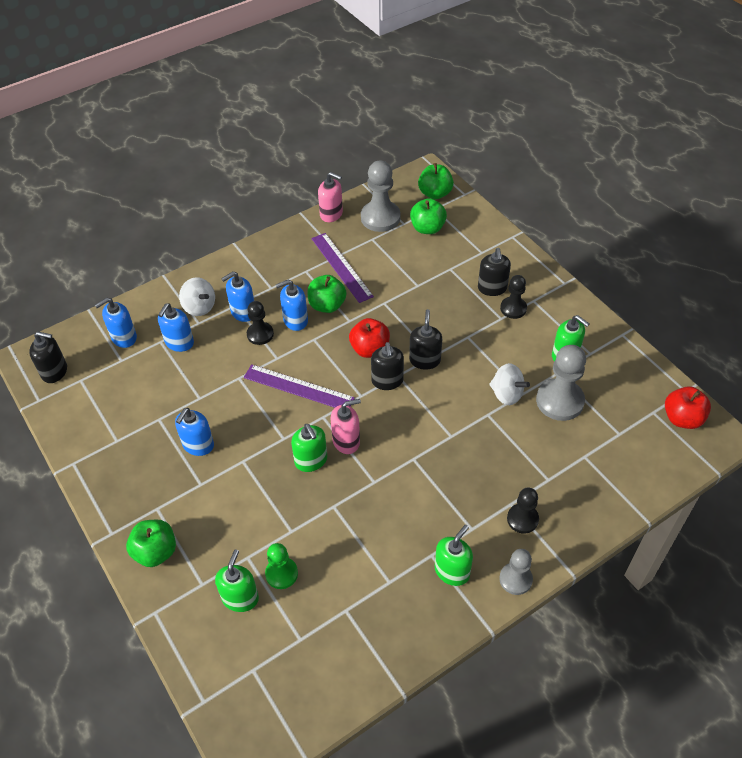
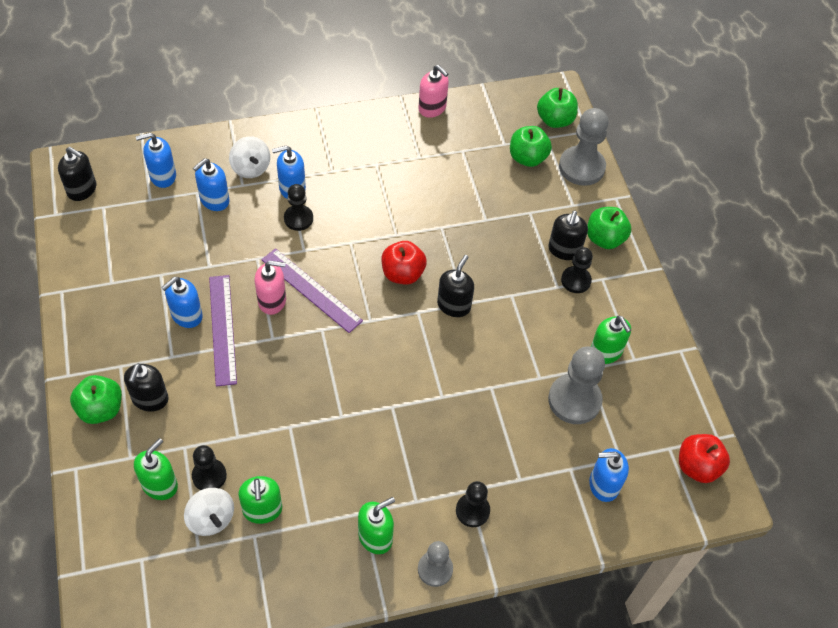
camera: 15 degrees right, 5 degrees up
(281, 573) = (209, 476): green pawn -> black pawn
(295, 320) = (340, 216): blue soap dispenser -> blue soap dispenser (603, 485)
(311, 460) = (289, 371): green soap dispenser -> green soap dispenser (262, 510)
(327, 305) = (381, 210): green apple -> green apple (604, 239)
(341, 267) = (415, 172): purple ruler -> purple ruler (222, 329)
(346, 441) = (333, 364): pink soap dispenser -> pink soap dispenser (272, 301)
(380, 218) = (482, 129): grey pawn -> grey pawn (581, 167)
(387, 381) = (404, 314): black soap dispenser -> black soap dispenser (150, 399)
(506, 394) = (521, 372): white spinning top -> white spinning top (211, 519)

